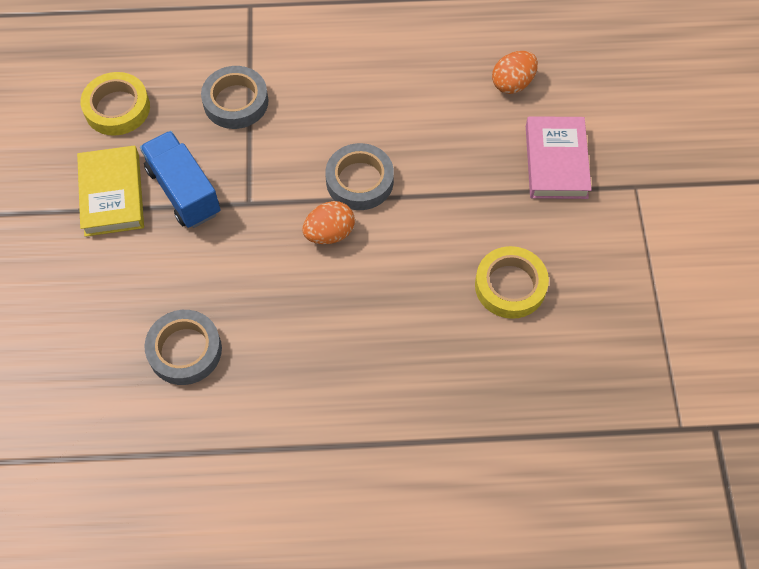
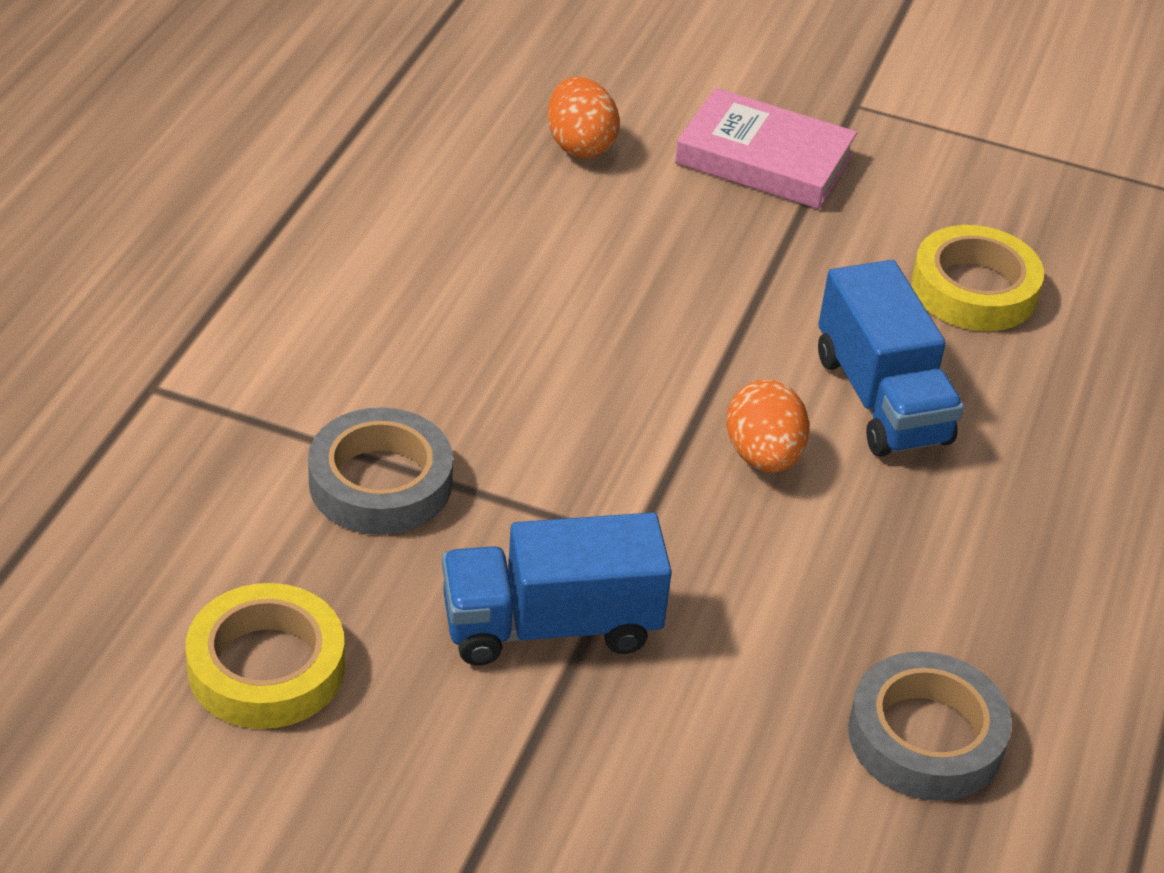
camera: 70 degrees left, 20 degrees down
(112, 194) = (491, 741): yellow book -> none
(359, 181) = (671, 382): grey tape -> none
(398, 269) = (881, 399): none -> blue truck

